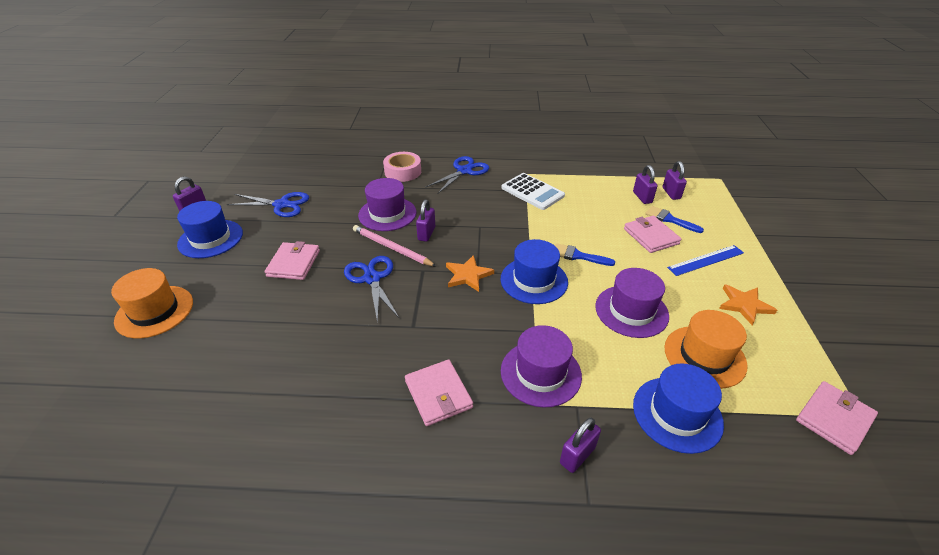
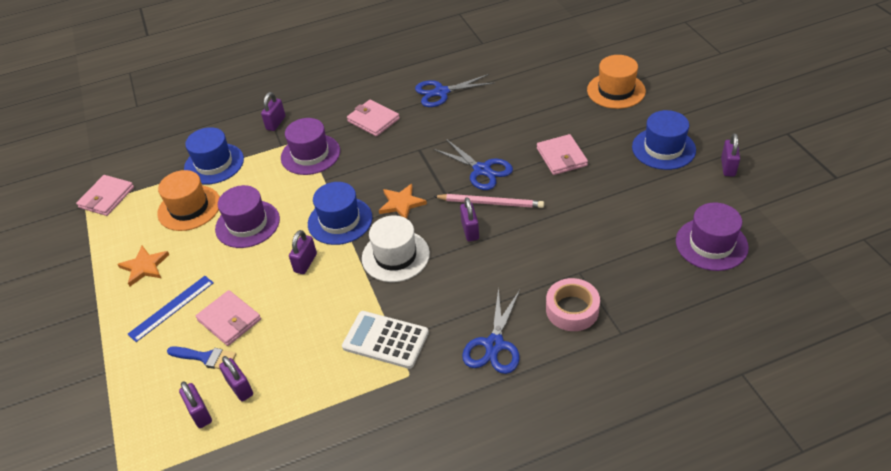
camera: 160 degrees right, 5 degrees up
(282, 205) = (651, 206): blue scissors -> blue scissors (441, 92)
(387, 214) = (530, 238): purple hat -> purple hat (711, 244)
(498, 236) = (395, 256): none -> white hat
(577, 256) = (305, 263): blue brush -> purple padlock

